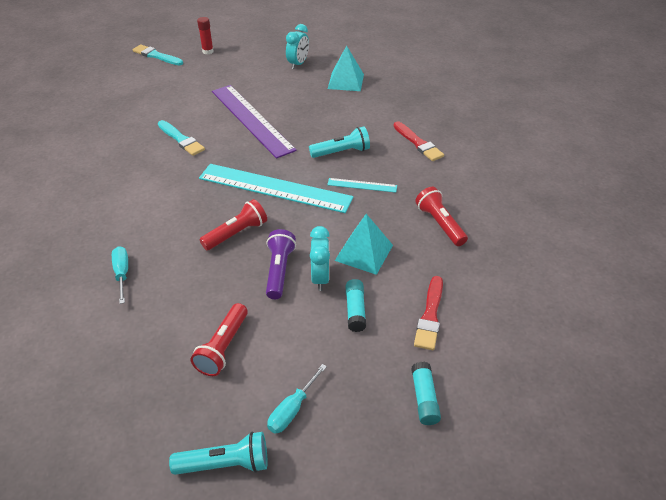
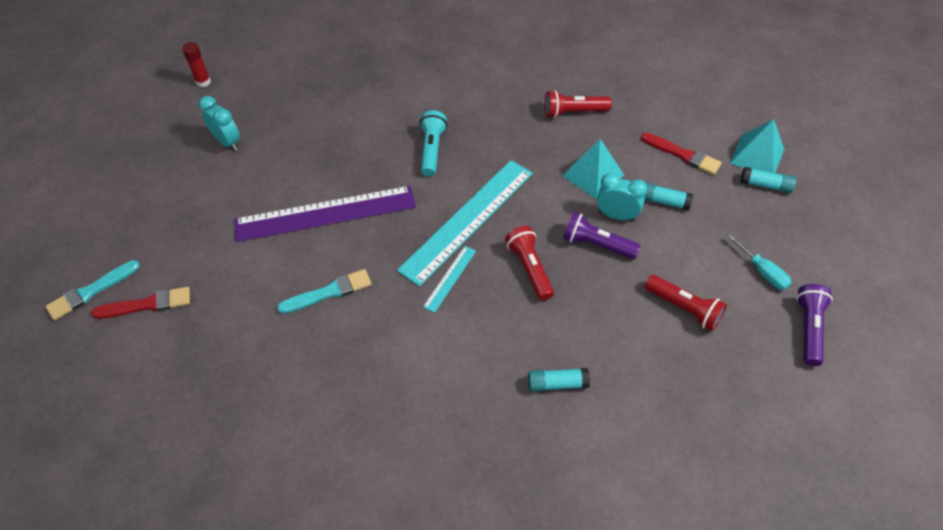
camera: 70 degrees left, 10 degrees up
(122, 273) = (557, 383): turquoise screwdriver -> turquoise glue stick
(208, 51) = (124, 228): red glue stick -> red glue stick (203, 82)
(225, 464) = (808, 329): turquoise flashlight -> purple flashlight
(346, 81) = (296, 109): turquoise pyramid -> turquoise pyramid (757, 156)
(362, 185) = (495, 149): turquoise ruler -> turquoise ruler (450, 278)
(418, 143) = (447, 88): red brush -> red brush (147, 304)

